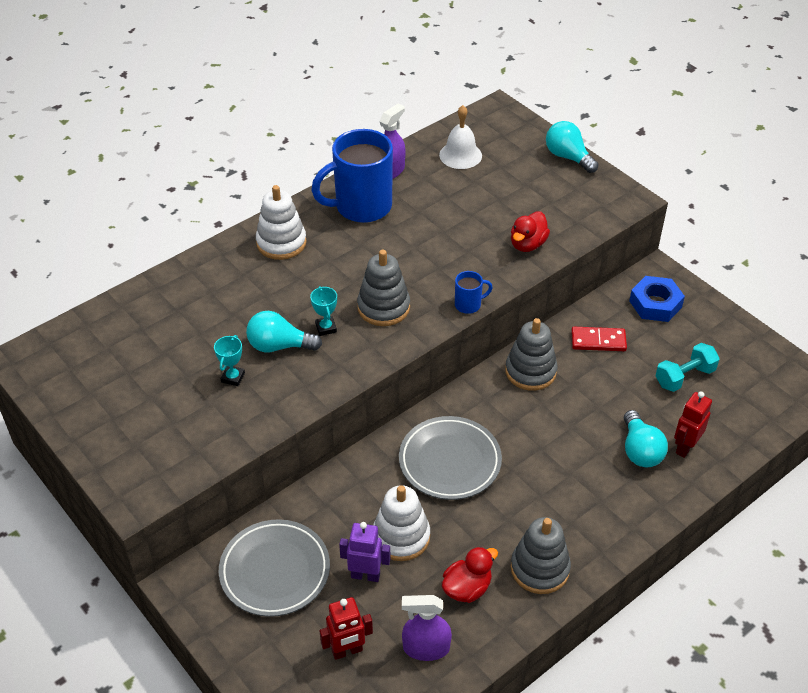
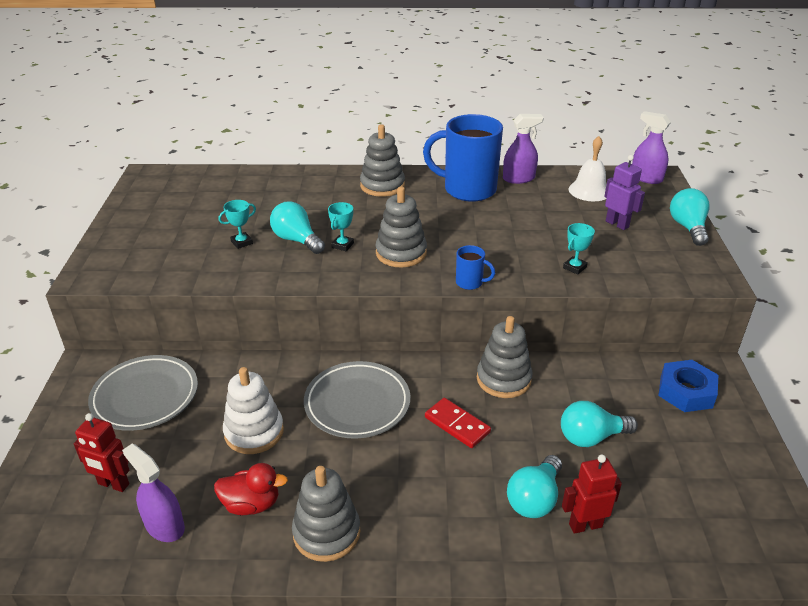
camera: 40 degrees right, 10 degrees down
(281, 243) = (382, 186): white stacking toy -> grey stacking toy
(365, 575) = (195, 441): purple robot -> purple robot (617, 224)
(490, 117) = (646, 178): none -> purple spray bottle
(527, 244) = (574, 267): red duck -> turquoise trophy
(598, 341) = (594, 390): red domino -> red domino (457, 425)
(631, 380) = (591, 437): none -> turquoise light bulb
(684, 377) = (652, 465): turquoise dumbbell -> none

